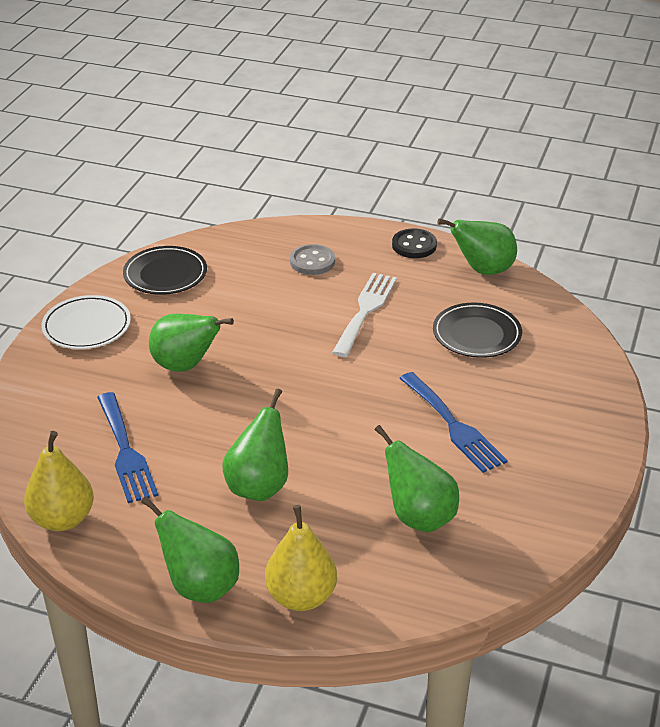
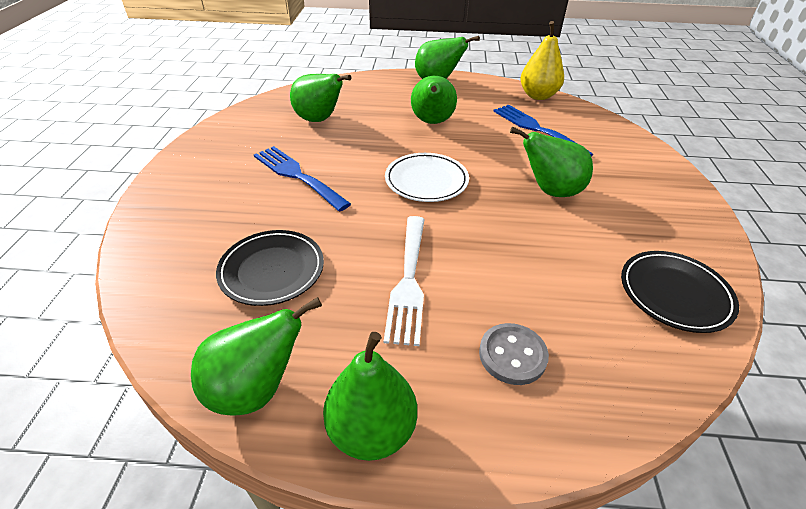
camera: 165 degrees right, 5 degrees up
(87, 326) = (676, 214): white plate -> white plate (426, 181)
(301, 597) = (381, 83): yellow pear -> none
(414, 245) = (372, 430): black button -> green pear

